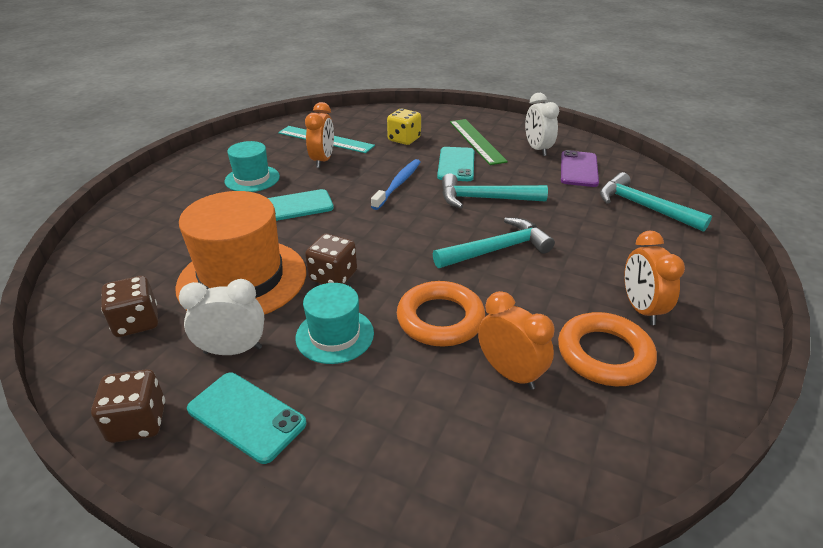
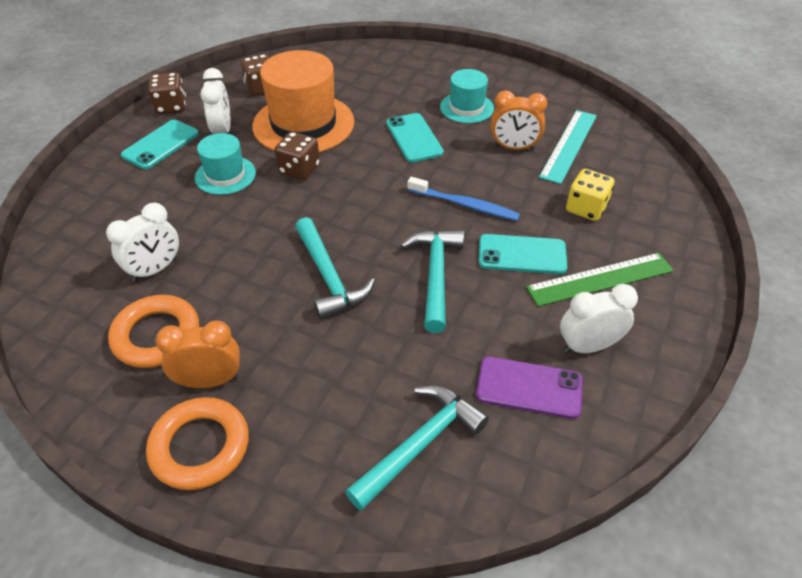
camera: 90 degrees right, 10 degrees up
(440, 319) = (230, 232): orange ring -> orange ring (200, 447)
(510, 373) = (155, 270): orange clock -> white clock

